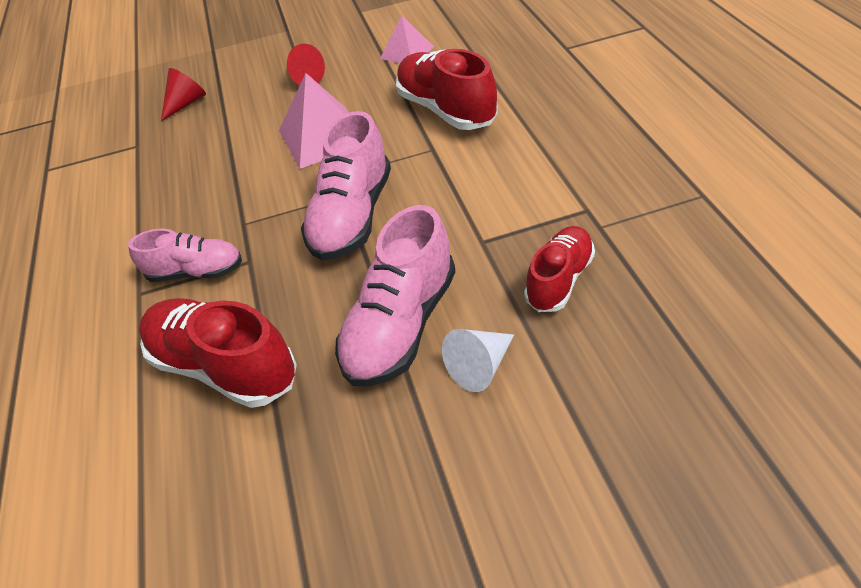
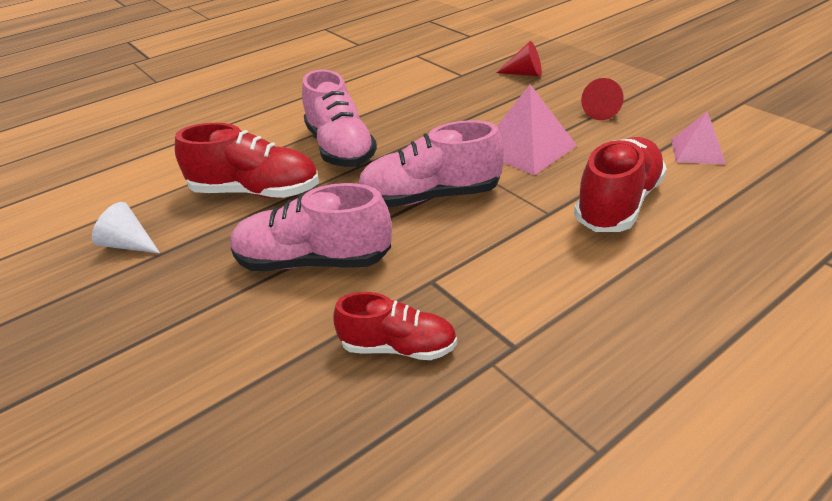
camera: 65 degrees right, 10 degrees down
(196, 272) = (340, 148): pink shoe -> pink shoe, size x1.58
(225, 366) = (255, 192): red shoe -> red shoe turned 90 degrees clockwise
(480, 366) = (277, 320): white cone -> white cone (129, 244)

